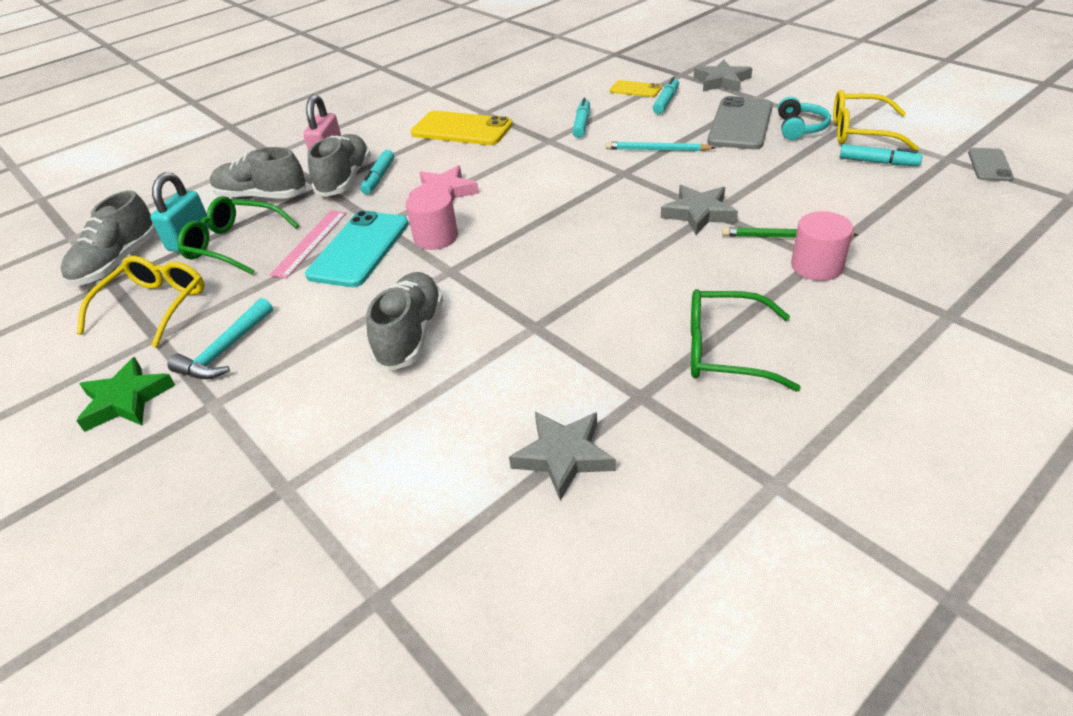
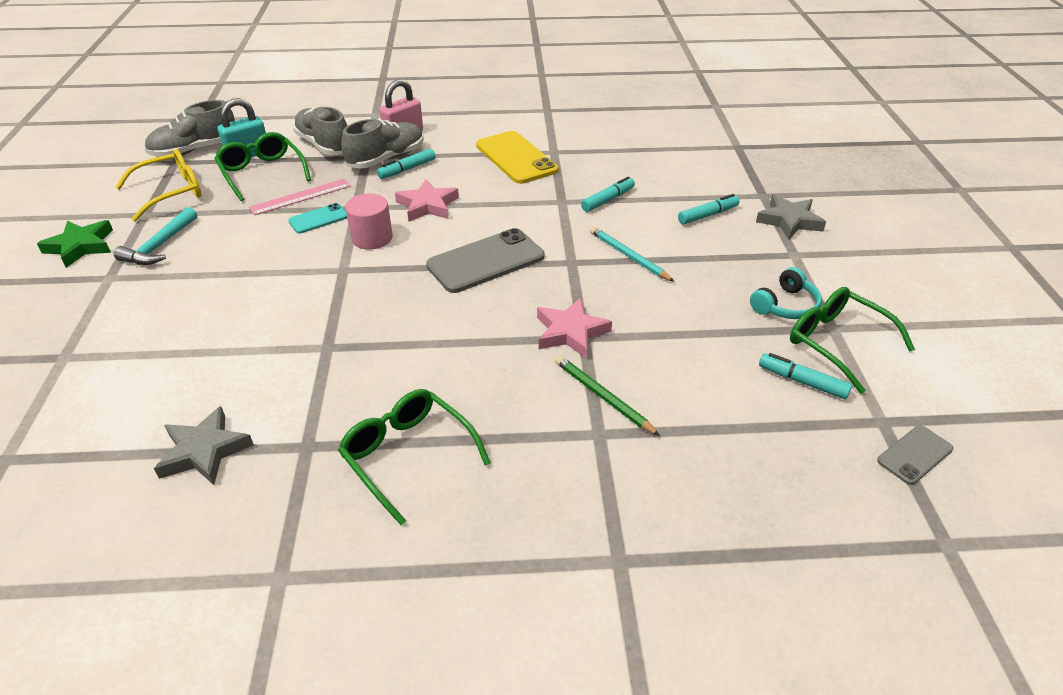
camera: 35 degrees right, 0 degrees up
(225, 350) = (160, 246): turquoise hammer -> turquoise hammer turned 45 degrees counterclockwise
(359, 249) = (318, 219): turquoise phone -> turquoise phone, size x0.53
(410, 334) = (255, 302): grey shoe -> none
(635, 89) = (700, 190): yellow phone -> none
(699, 213) = (570, 332): grey star -> pink star
(740, 124) = (737, 271): grey phone -> grey phone (486, 261)
(816, 266) = (585, 439): pink cylinder -> none
(860, 132) = (837, 343): yellow glasses -> green glasses
(877, 162) = (802, 382): turquoise marker -> turquoise marker turned 150 degrees clockwise

